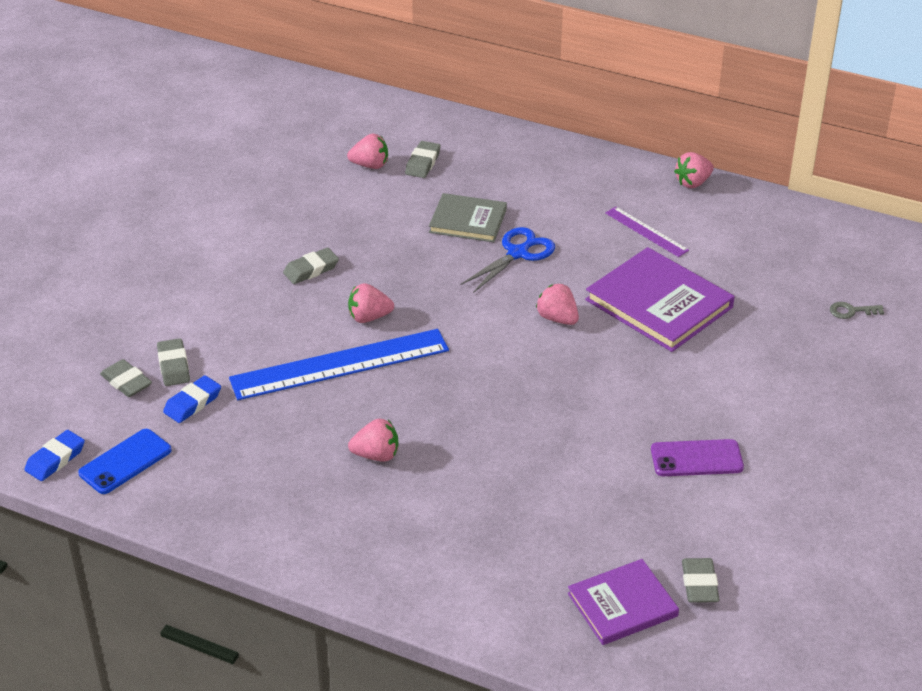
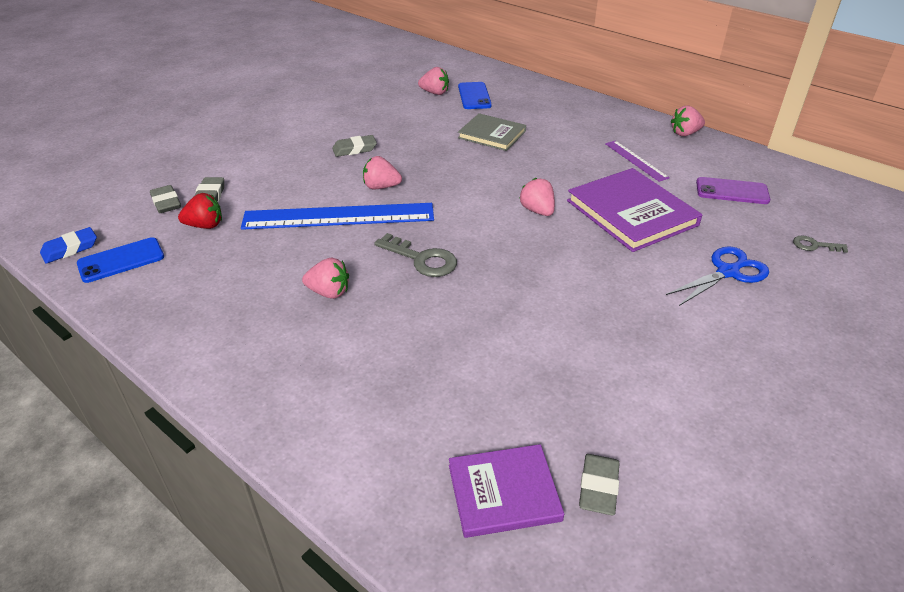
camera: 15 degrees right, 0 degrees up
(192, 403) = (205, 225): blue eraser -> red strawberry
(423, 163) = (474, 96): grey eraser -> blue phone
(456, 400) = (421, 259): none -> grey key
(518, 253) = (522, 160): blue scissors -> blue scissors (728, 272)
(696, 458) = (631, 350): purple phone -> purple phone (732, 191)

